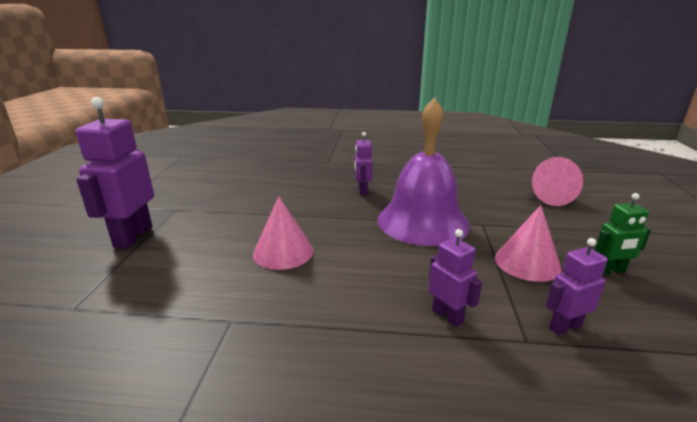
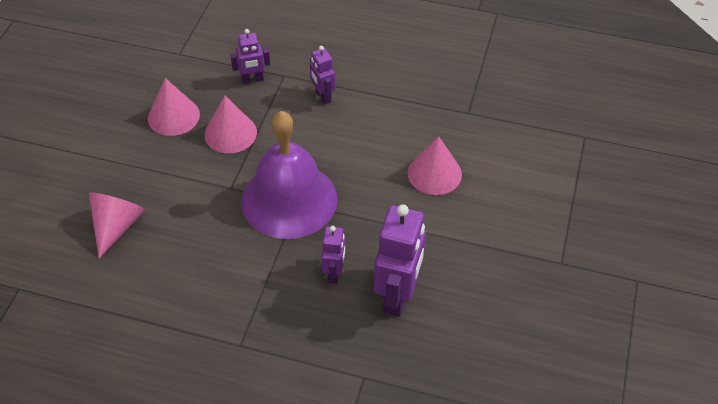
camera: 170 degrees left, 25 degrees up
(133, 237) = (584, 215): purple robot -> purple robot (398, 296)
(610, 271) = (173, 116): green robot -> pink cone

